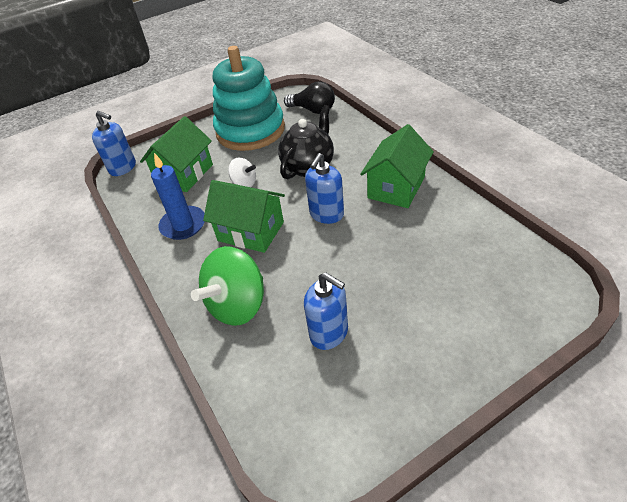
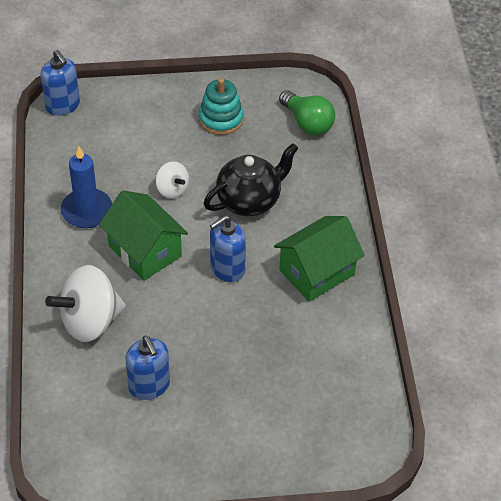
camera: 20 degrees right, 5 degrees up
(184, 174) = (120, 146): green house -> none
(238, 305) = (90, 321): green spinning top -> white spinning top
(250, 130) = (221, 119): turquoise stacking toy -> turquoise stacking toy, size x0.51
(313, 110) = (307, 123): black light bulb -> green light bulb

